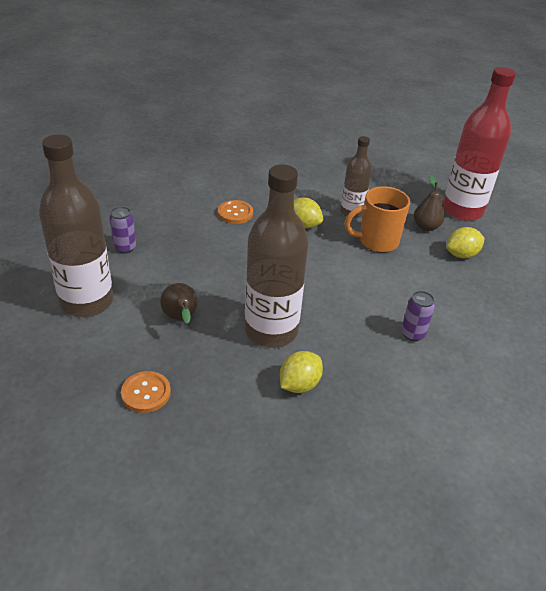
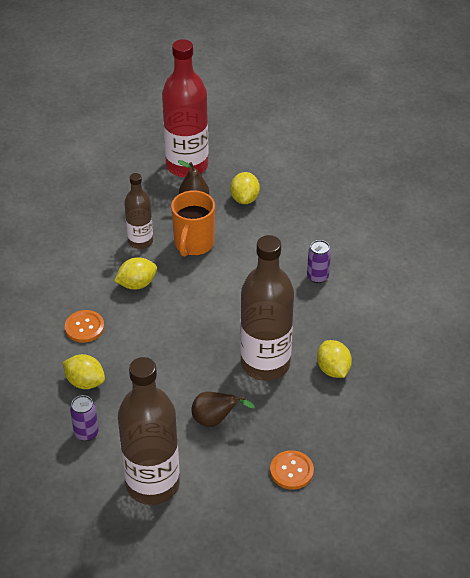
camera: 60 degrees left, 5 degrees up
(178, 231) = (85, 382): none -> yellow lemon

